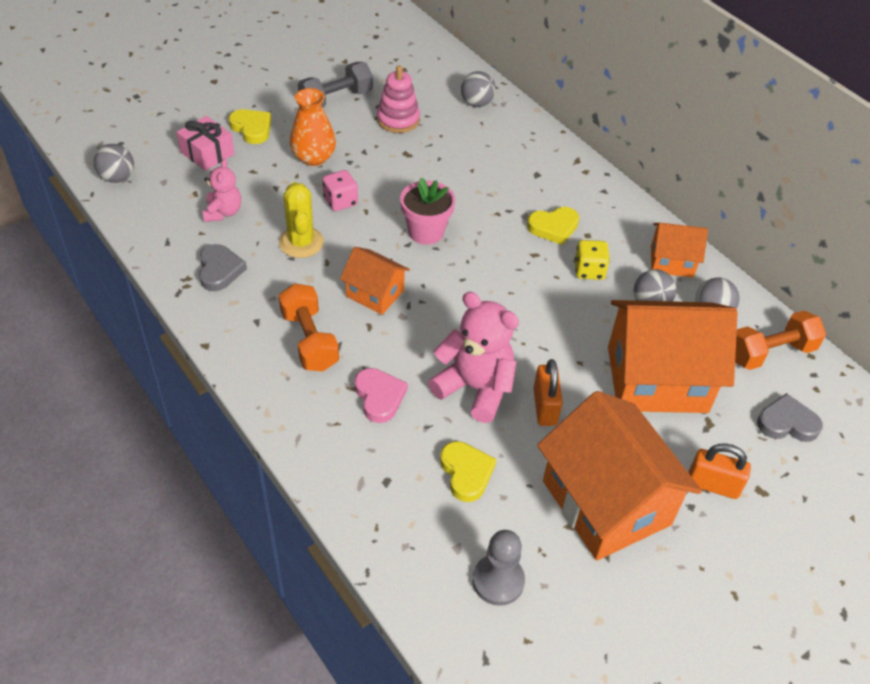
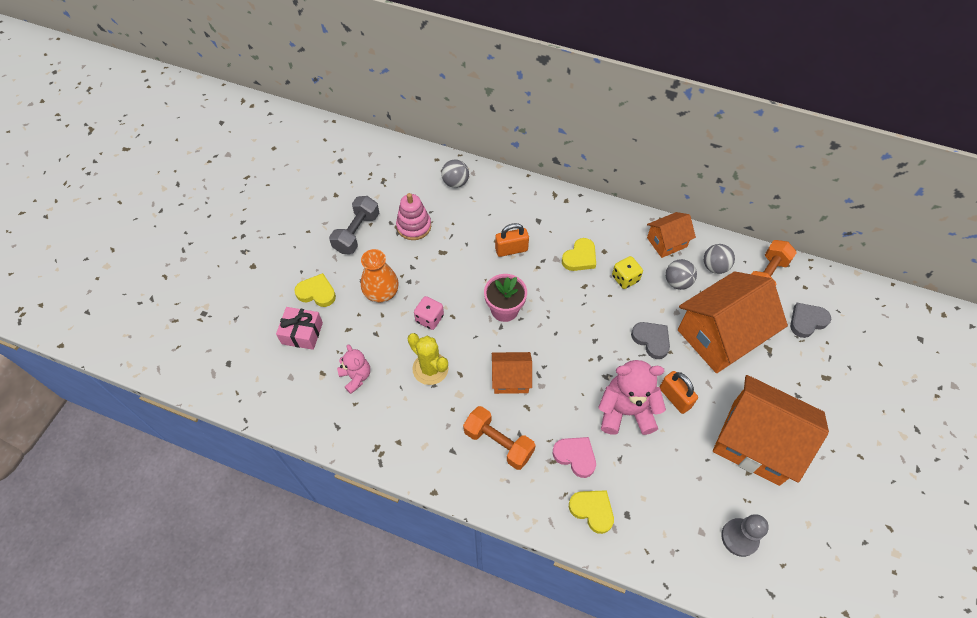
camera: 30 degrees left, 10 degrees up
(117, 177) = (253, 394): grey ball -> none
(219, 270) = (394, 426): grey heart -> grey heart (651, 340)
(466, 473) = (667, 476): yellow heart -> yellow heart (592, 510)
(713, 485) = (800, 390): orange padlock -> orange padlock (511, 249)

